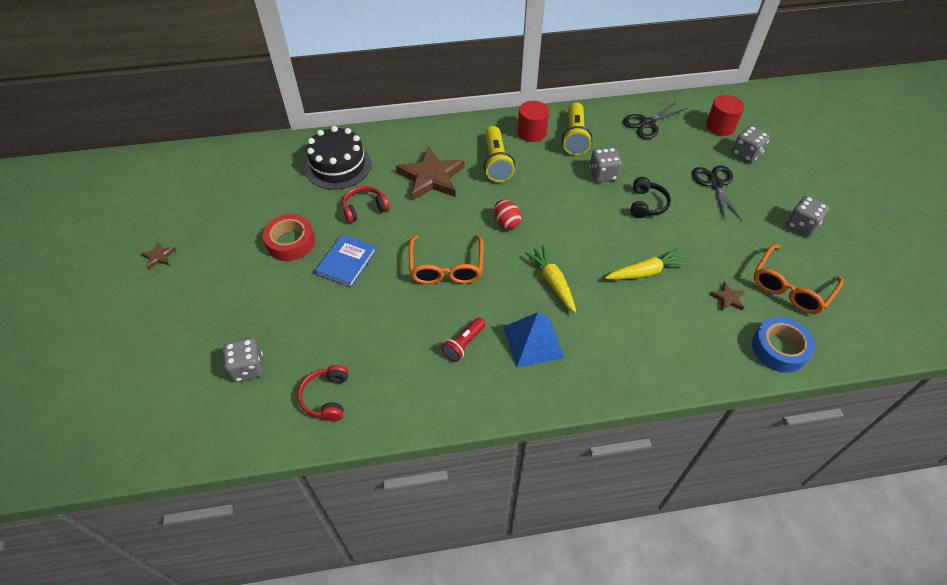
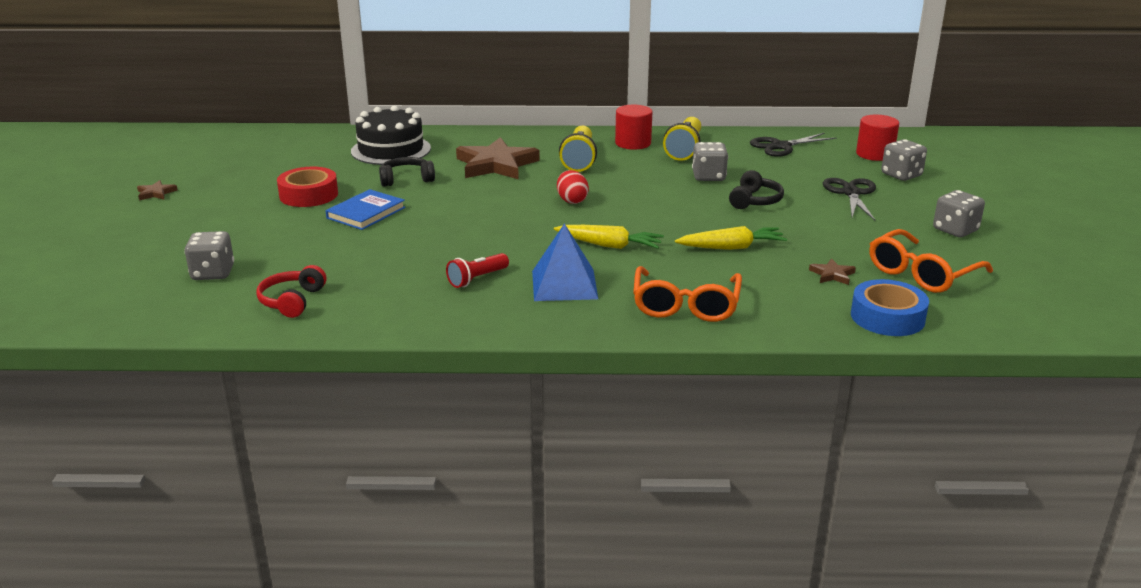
camera: 10 degrees right, 25 degrees down
(364, 209) = (406, 179): red headphones -> black headphones
(446, 267) = (483, 225): orange glasses -> orange glasses (685, 305)
(552, 282) = (609, 245): yellow carrot -> yellow carrot turned 120 degrees clockwise

